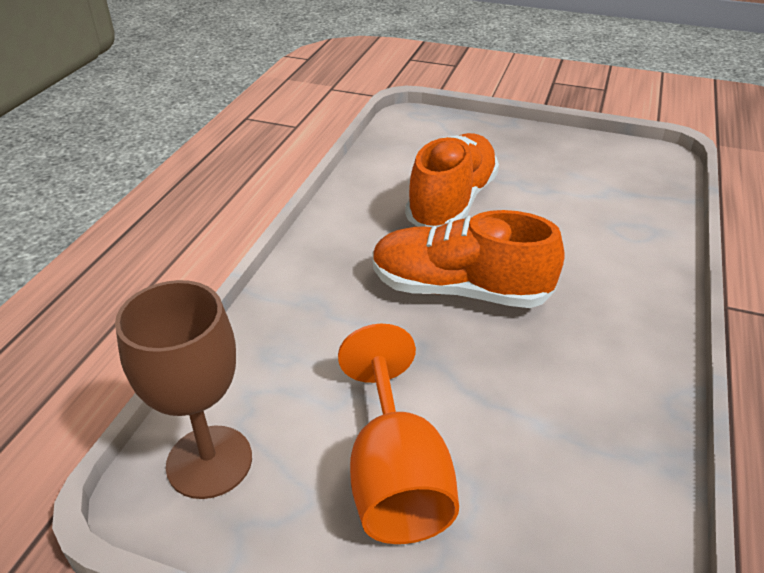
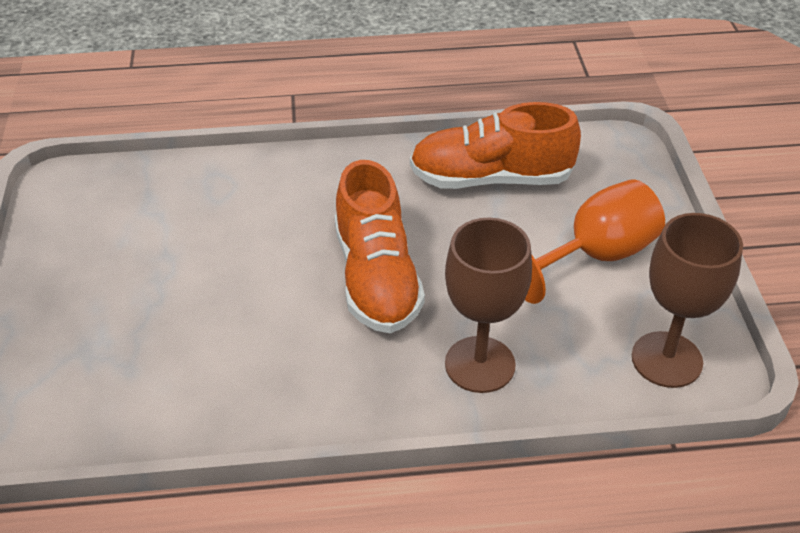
camera: 115 degrees left, 5 degrees up
(313, 318) = (480, 364): none -> brown goblet
(452, 202) = (226, 324): orange shoe -> orange shoe (490, 178)

